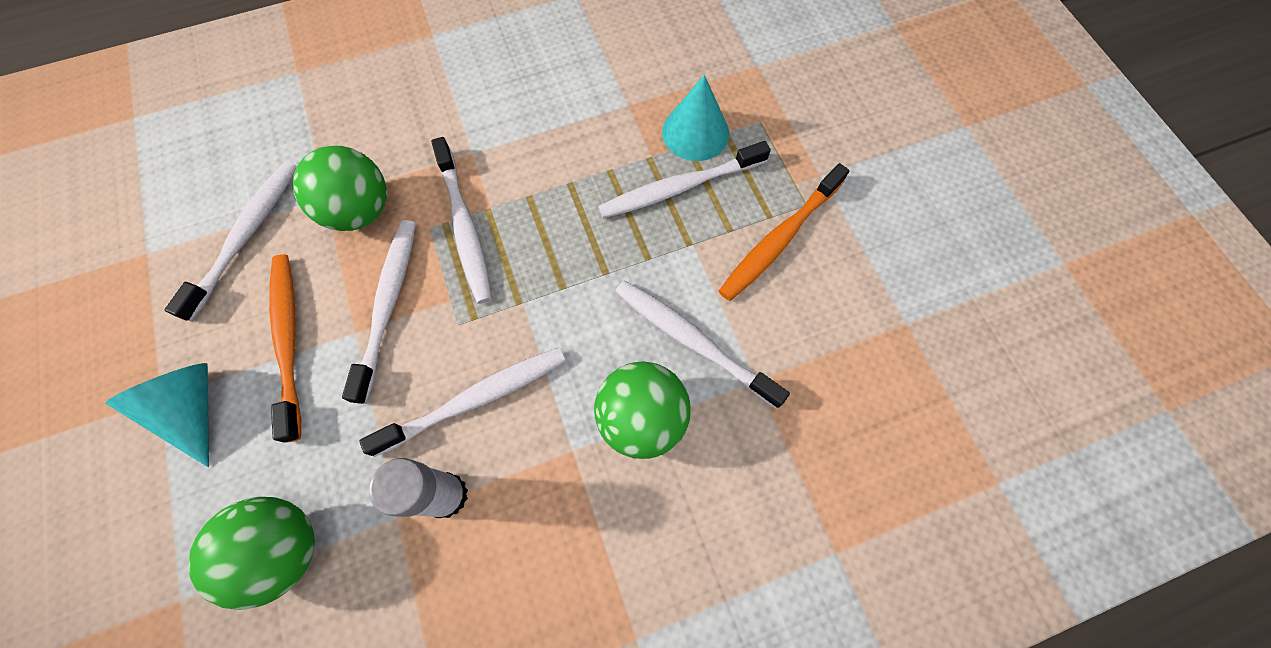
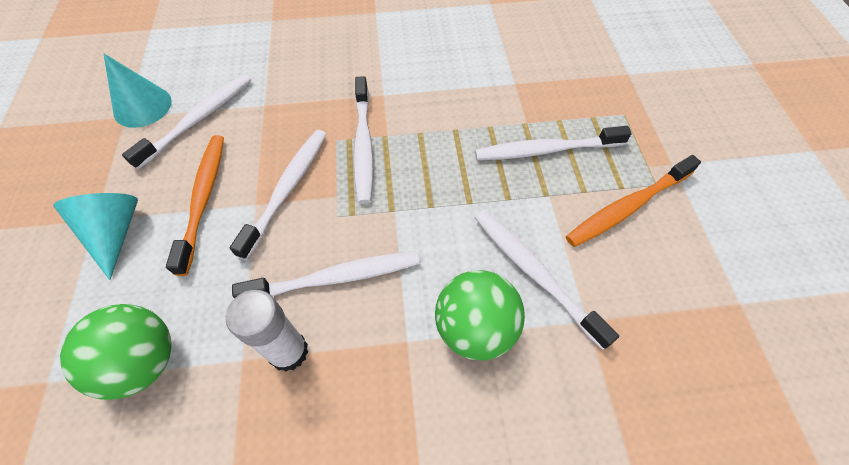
camera: 15 degrees right, 10 degrees down
(360, 211) = (287, 118): green ball -> none
(695, 132) = (567, 112): turquoise cone -> turquoise cone (142, 106)

